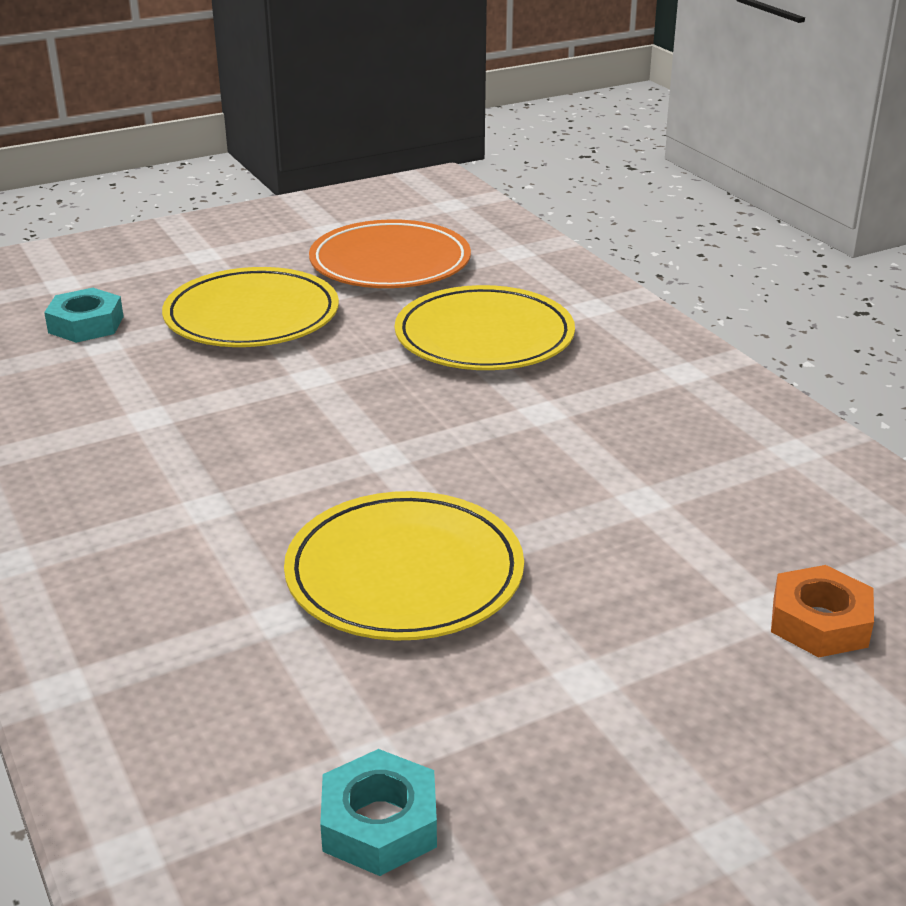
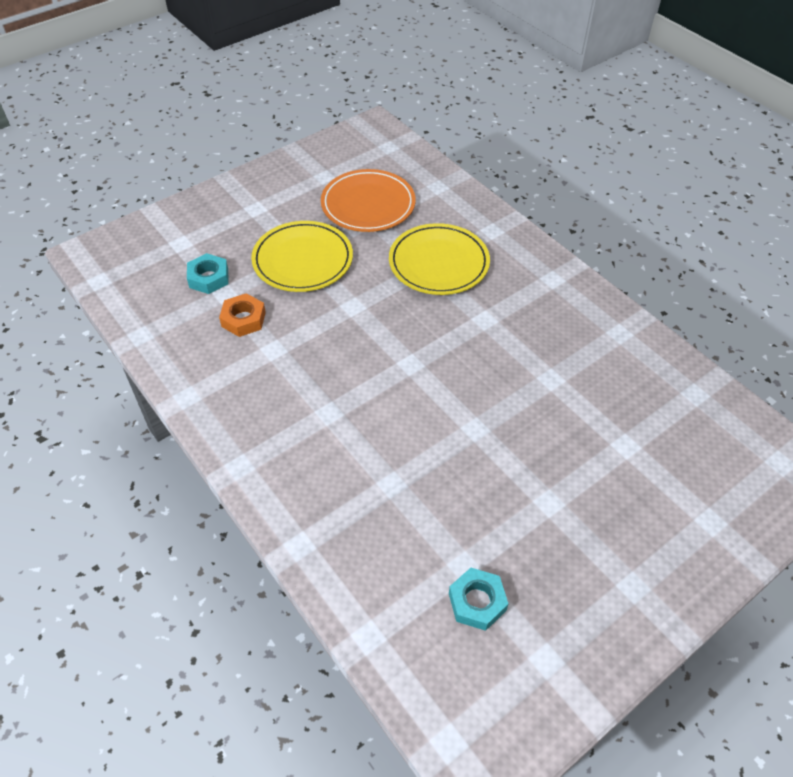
camera: 10 degrees left, 20 degrees up
(404, 574) = (445, 447): yellow plate -> none
(819, 622) = (651, 450): orange nut -> orange nut (243, 319)

